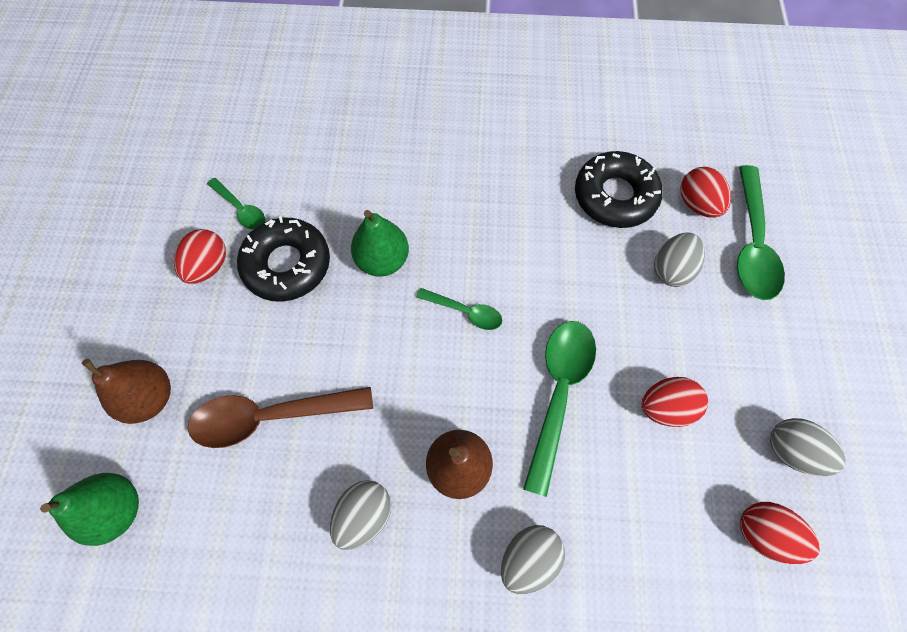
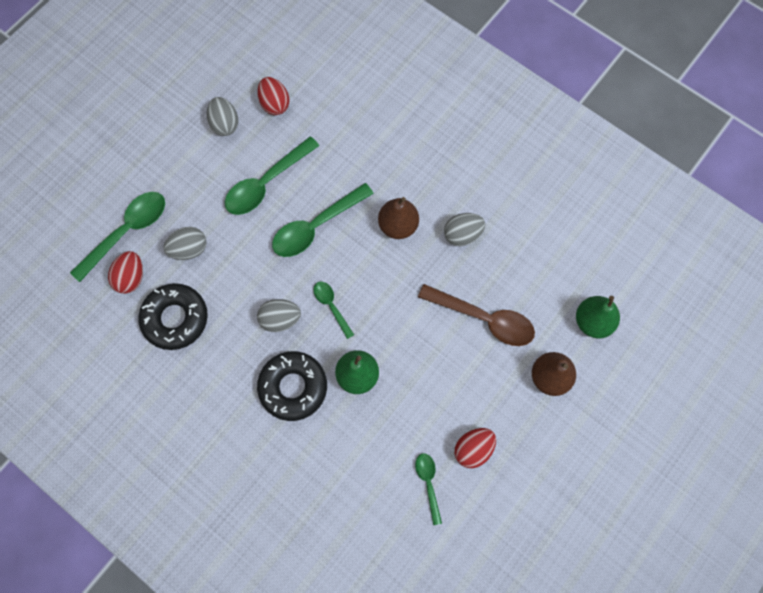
camera: 145 degrees left, 5 degrees up
(287, 265) = (420, 415): black donut -> black donut (293, 387)
(528, 558) = (394, 165): grey egg -> grey egg (280, 319)
(665, 407) = (266, 183): red egg -> green spoon

